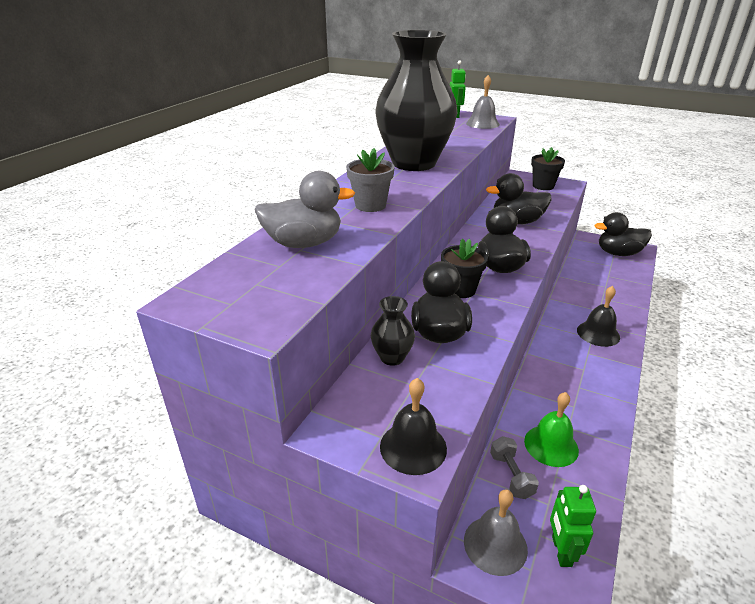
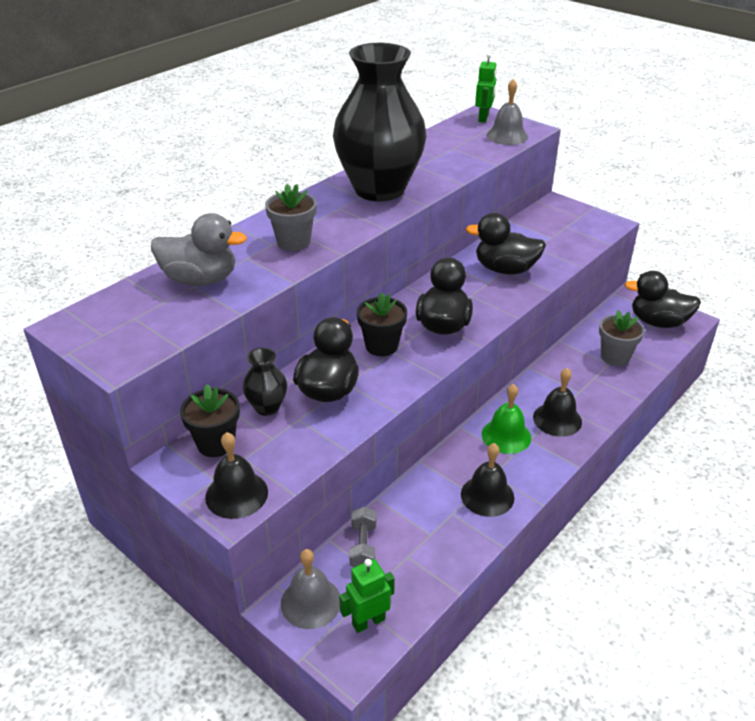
camera: 15 degrees right, 5 degrees up
(543, 186) = (575, 223): black flower pot -> black flower pot (216, 443)
(551, 445) = (422, 527): green bell -> green bell (506, 435)
(561, 551) = (368, 621): green robot -> green robot turned 45 degrees clockwise
(587, 405) = (487, 495): none -> black bell
(606, 281) = (615, 357): none -> grey flower pot

